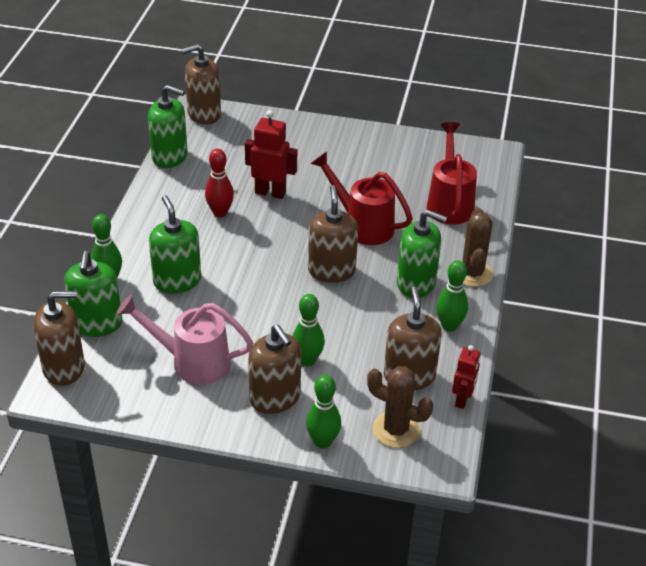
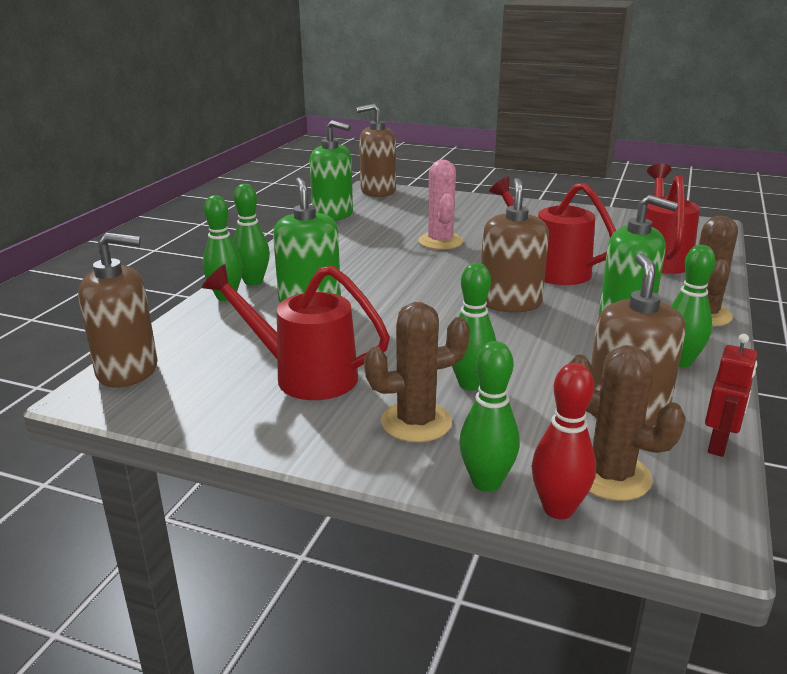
camera: 10 degrees right, 15 degrees down
(97, 324) = (193, 332): green soap dispenser -> none
(125, 259) = (253, 282): none -> green bowling pin
(192, 362) = (305, 376): pink watering can -> red watering can
(220, 213) = (378, 253): red bowling pin -> red bowling pin (558, 509)
(270, 192) = (440, 242): red robot -> pink cactus
(275, 398) = (416, 422): brown soap dispenser -> brown cactus

